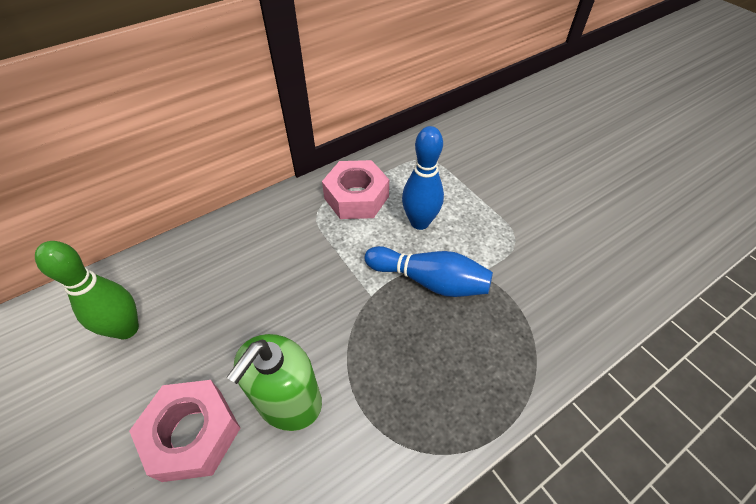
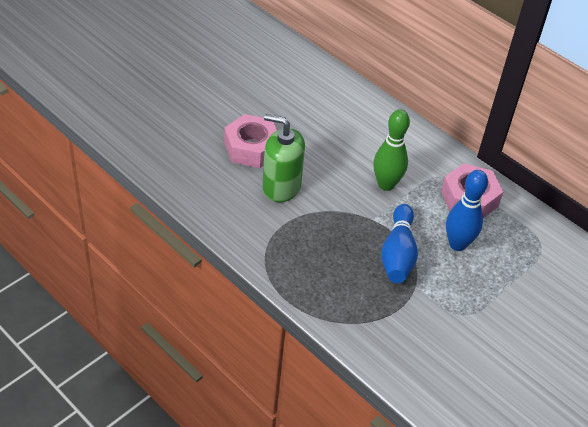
camera: 75 degrees right, 5 degrees down
(127, 329) = (308, 100): green bowling pin -> green bowling pin (386, 184)

